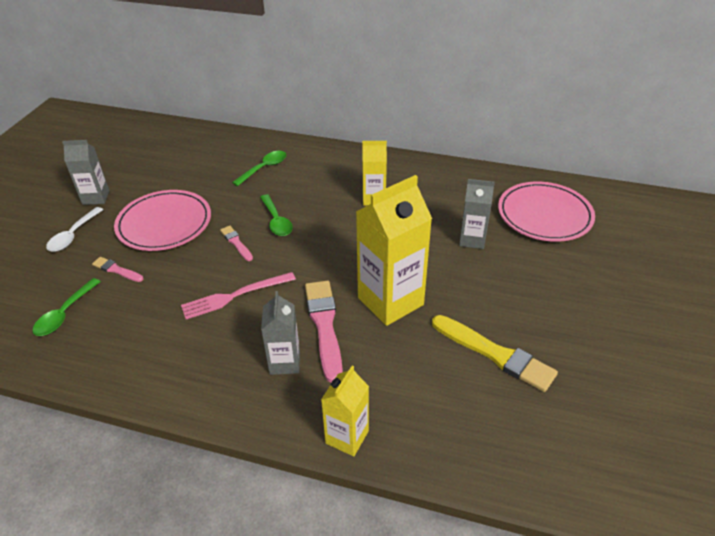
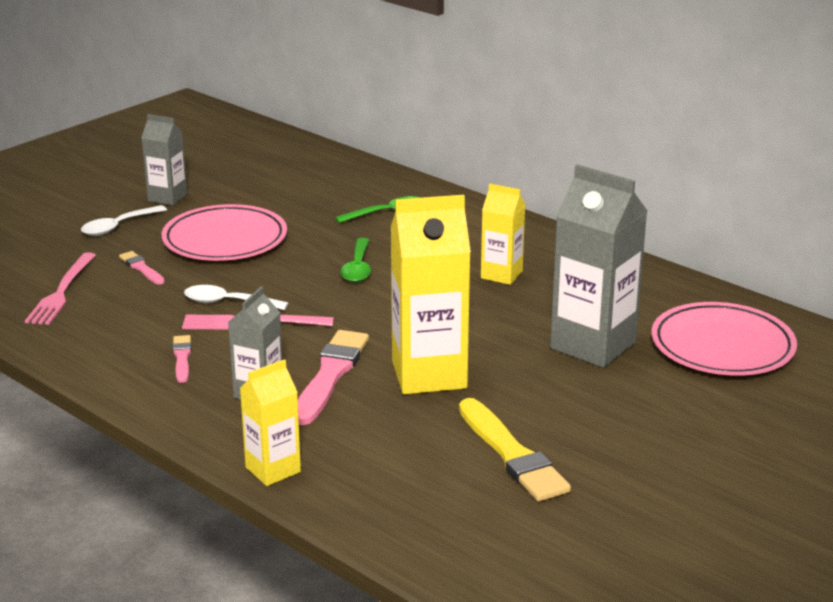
camera: 25 degrees right, 15 degrees down
(64, 314) = (61, 292): green spoon -> pink fork
(204, 282) = (227, 303): none -> white spoon
(236, 243) = (292, 276): pink brush -> pink brush (182, 358)
(472, 240) = (593, 345): grey carton -> grey carton, size x1.78

